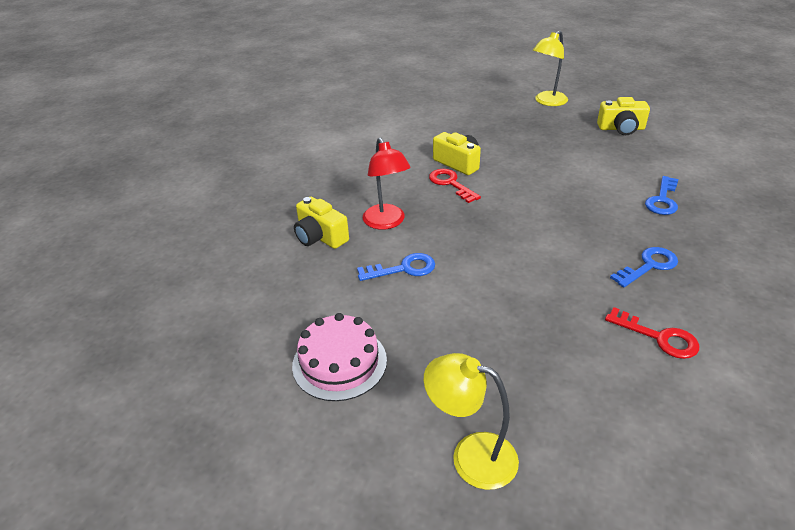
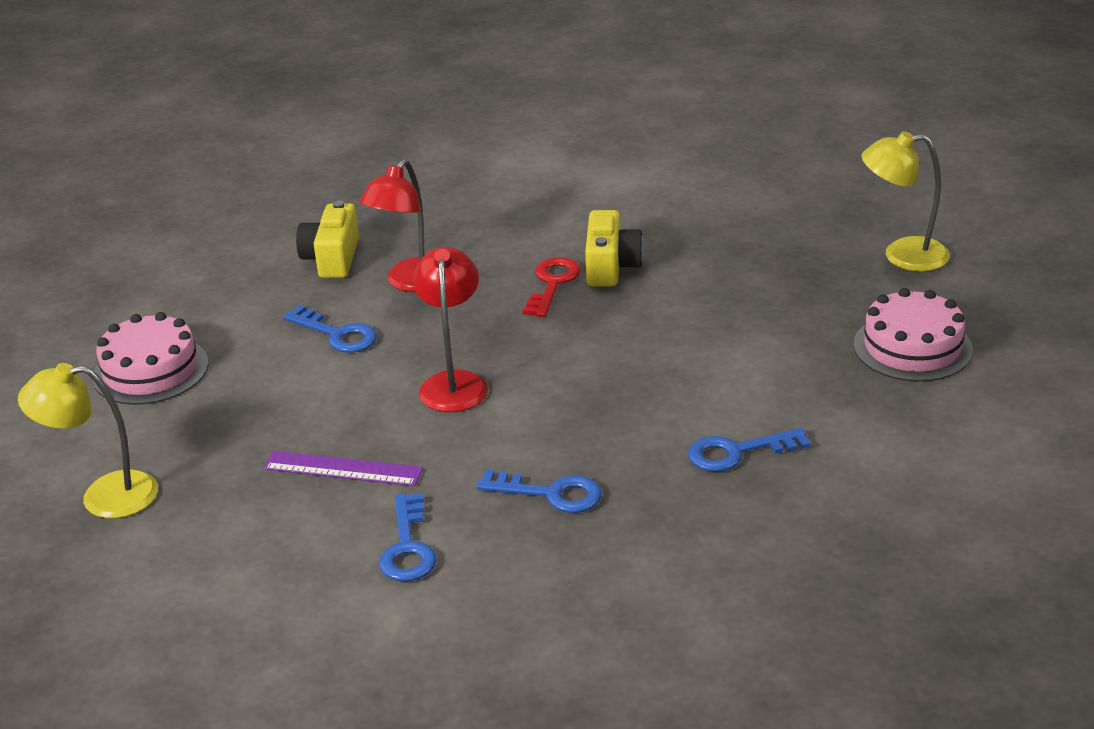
camera: 50 degrees right, 5 degrees down
(471, 455) = (104, 496): yellow lamp -> yellow lamp turned 75 degrees counterclockwise
(506, 251) = (454, 383): none -> red lamp
(551, 327) = (343, 469): none -> purple ruler
(621, 128) = (912, 347): yellow camera -> pink cake
(659, 337) = (408, 547): red key -> blue key

